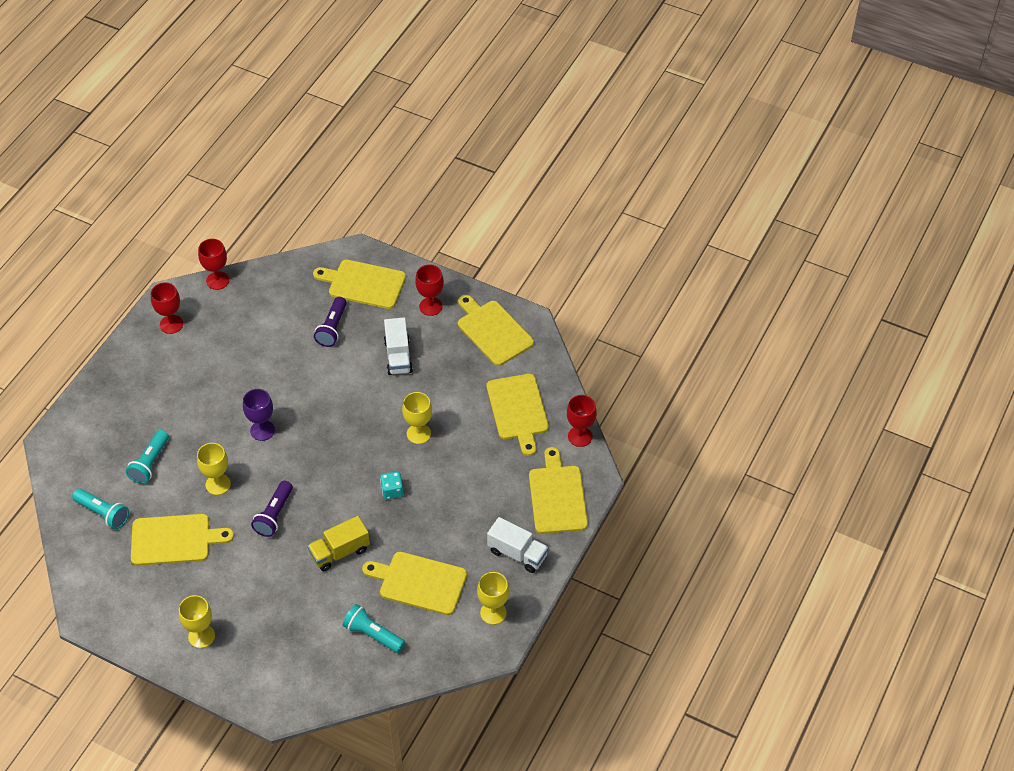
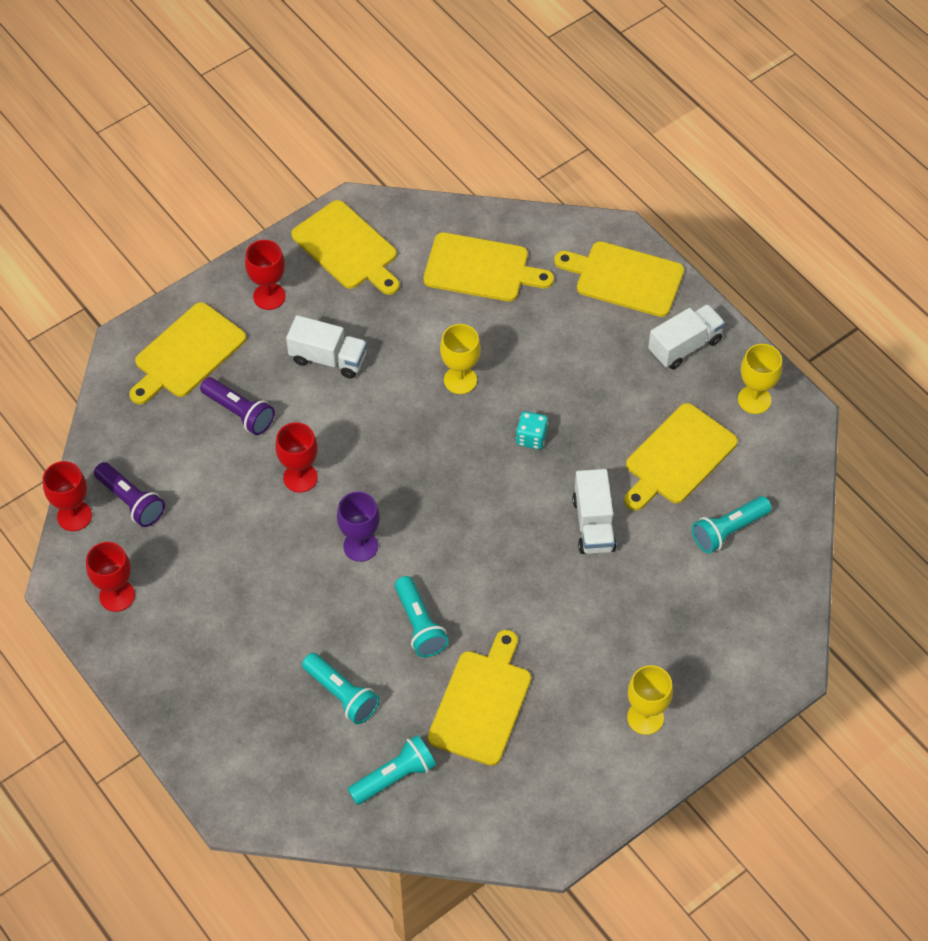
camera: 65 degrees left, 5 degrees up
(218, 484) = (419, 625): yellow goblet -> turquoise flashlight
(274, 515) = (501, 576): purple flashlight -> purple flashlight (131, 501)
(339, 552) = (593, 524): yellow truck -> white truck
(493, 331) = (347, 248): yellow cutting board -> yellow cutting board turned 120 degrees counterclockwise
(580, 436) = (552, 225): red goblet -> red goblet (300, 477)

